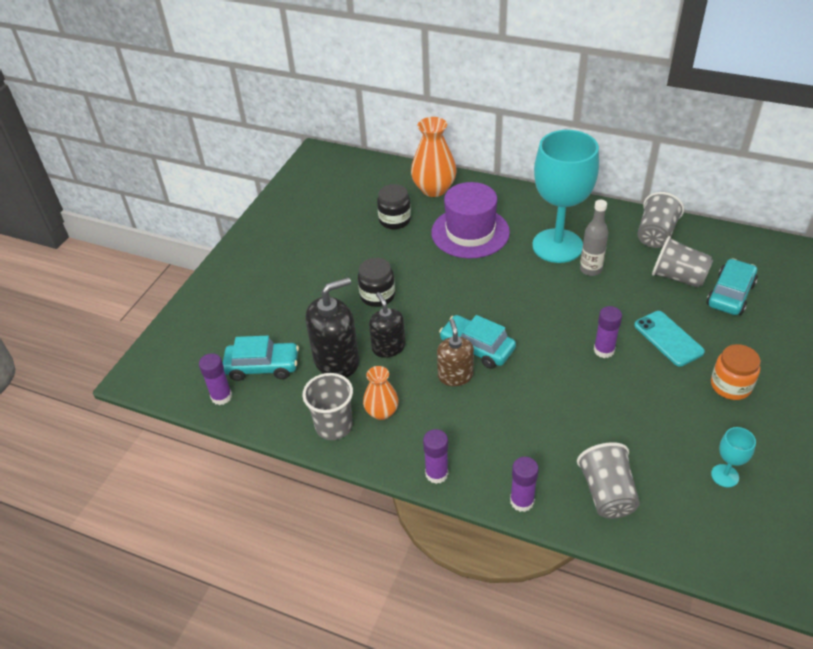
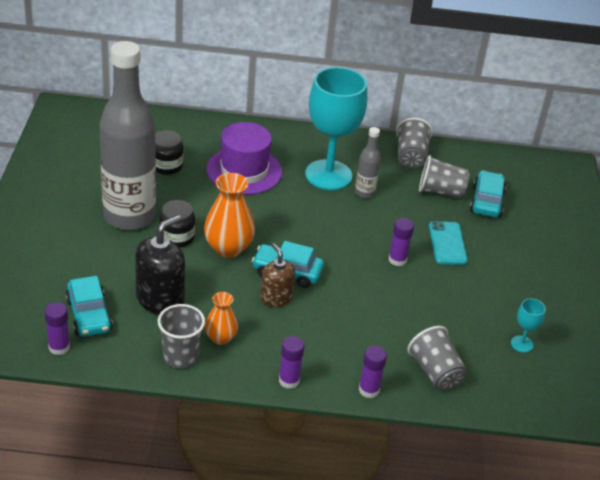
camera: 25 degrees left, 5 degrees down
(262, 366) = (89, 315): turquoise car -> turquoise car turned 90 degrees clockwise
(340, 268) = (129, 216): none -> grey bottle
(388, 347) = (205, 282): black soap dispenser -> none
(434, 189) = (194, 133): orange vase -> orange vase (228, 248)
(668, 338) = (447, 243): turquoise phone -> turquoise phone turned 45 degrees clockwise
(730, 385) = (507, 274): orange jar -> none

